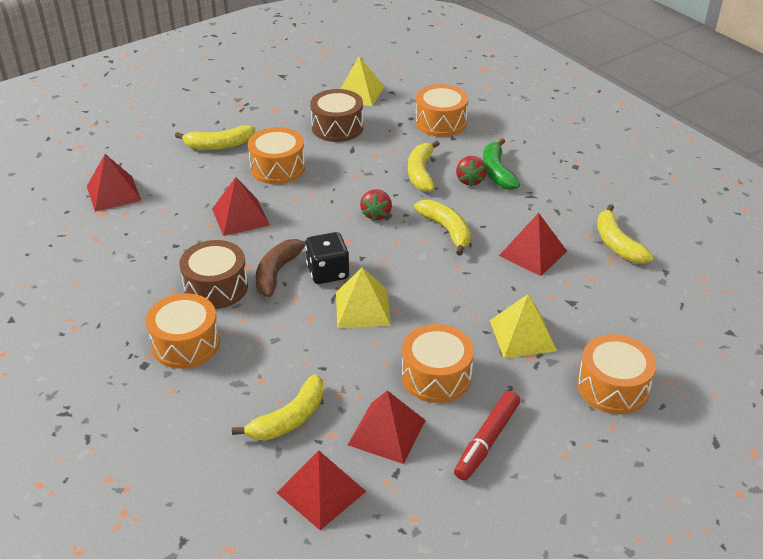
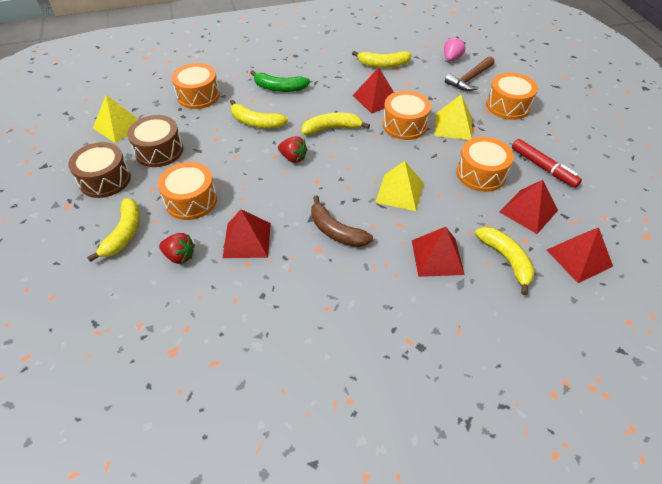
camera: 70 degrees left, 10 degrees up
(113, 193) = (144, 335): red pyramid -> red pyramid (437, 257)
(186, 344) = (403, 310): orange drum -> orange drum (404, 125)
(216, 287) = (337, 276): brown drum -> brown drum (105, 180)
(328, 272) = (350, 201): black dice -> none
(470, 180) = (281, 102): red strawberry -> red strawberry (179, 256)
(652, 336) = (470, 79): none -> brown hammer
(693, 308) = (451, 58): none -> pink strawberry

